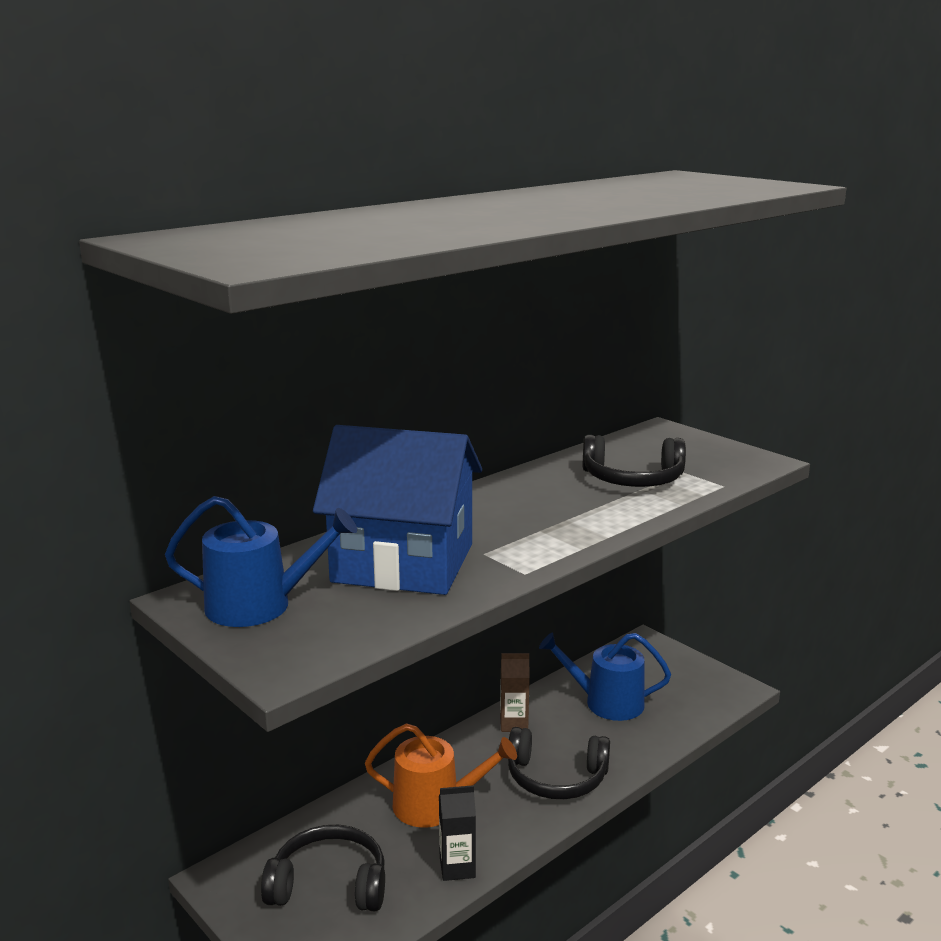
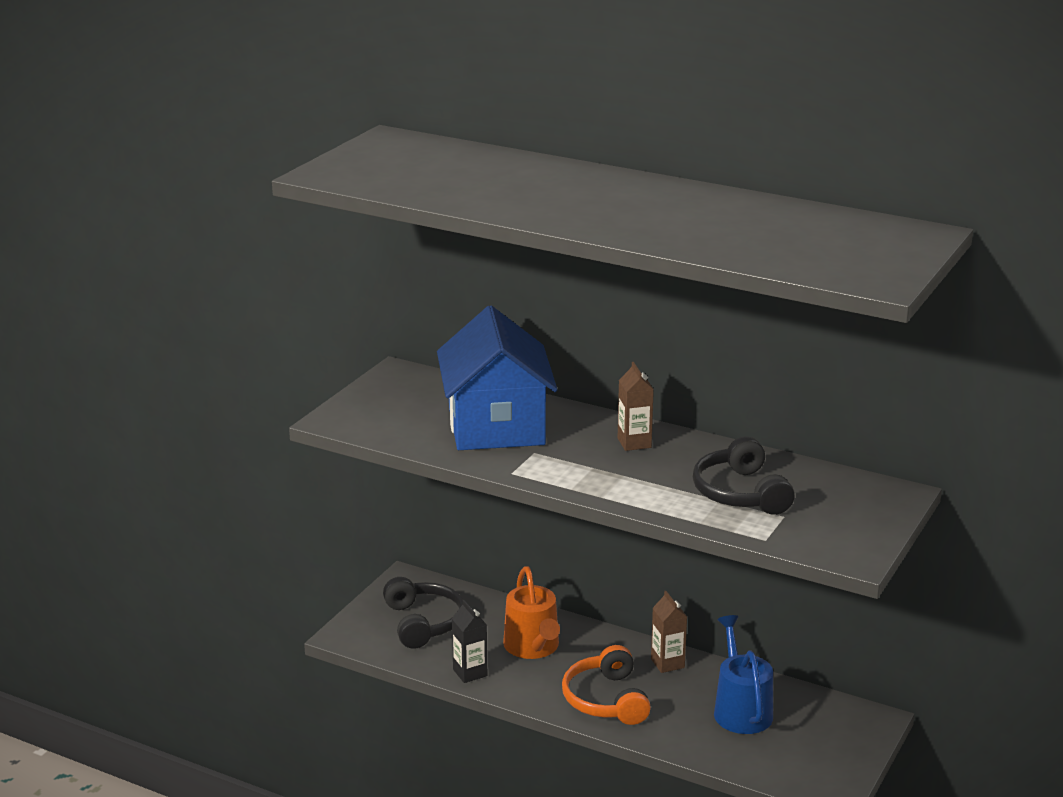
camera: 70 degrees right, 5 degrees up
(259, 605) = (403, 394): blue watering can -> none
(500, 503) = (634, 443): none -> brown carton
(556, 778) = (606, 700): black headphones -> orange headphones

